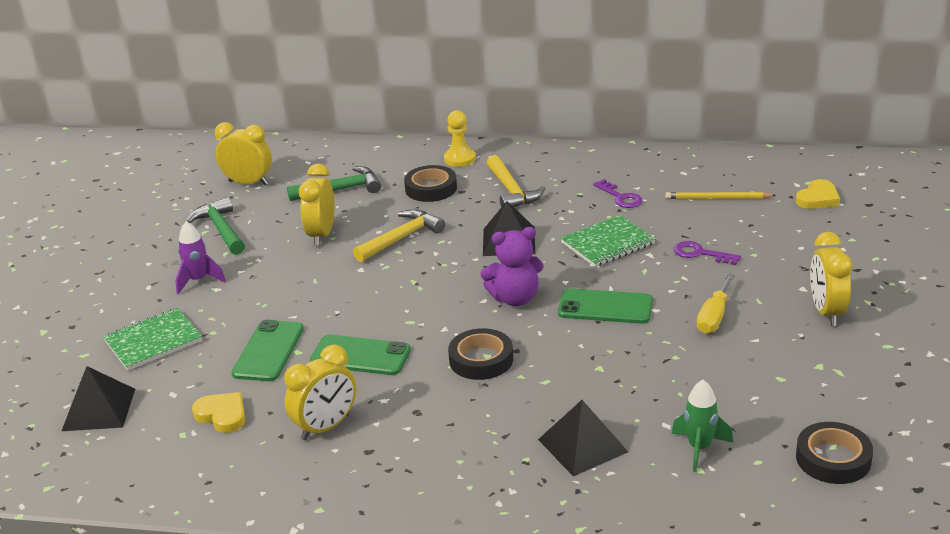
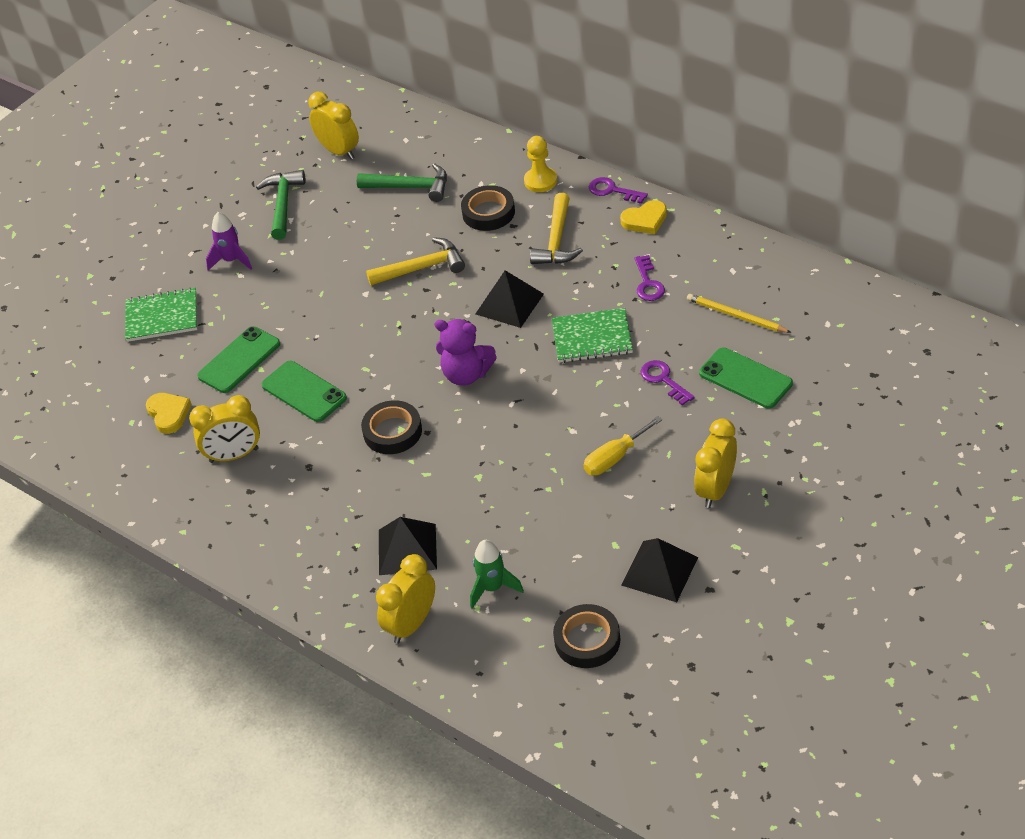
camera: 30 degrees right, 15 degrees up
(99, 409) = (87, 374): black pyramid -> black pyramid (659, 571)
(321, 235) = (359, 240): yellow clock -> yellow clock (411, 624)
(530, 150) = (613, 191): none -> purple key
(605, 307) = (533, 412): green phone -> green phone (745, 378)
(818, 198) = (831, 349): yellow heart -> yellow heart (645, 220)

